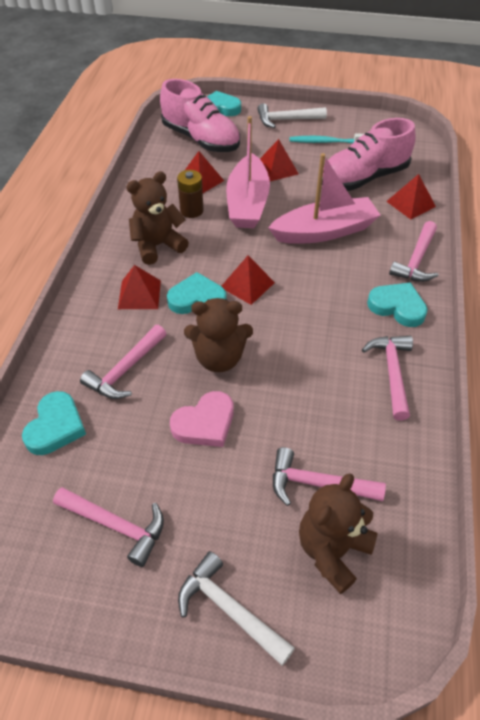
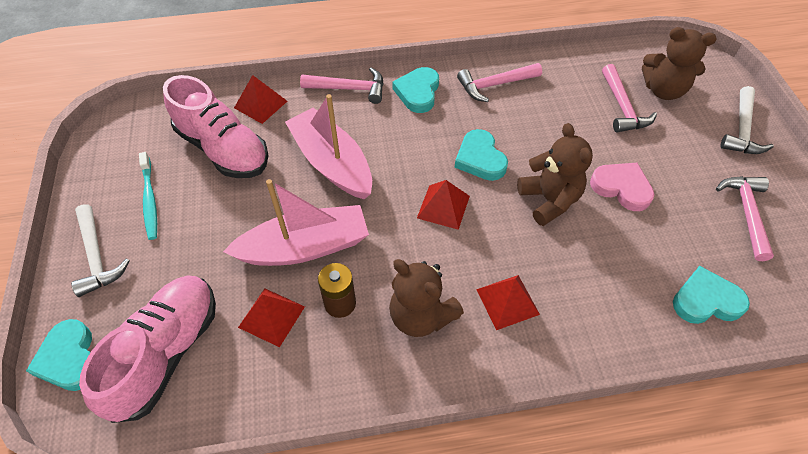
camera: 110 degrees left, 5 degrees up
(125, 370) = (609, 270): pink hammer -> none
(197, 299) = (485, 244): turquoise heart -> turquoise heart (480, 159)
(277, 168) = (223, 237): red pyramid -> none

